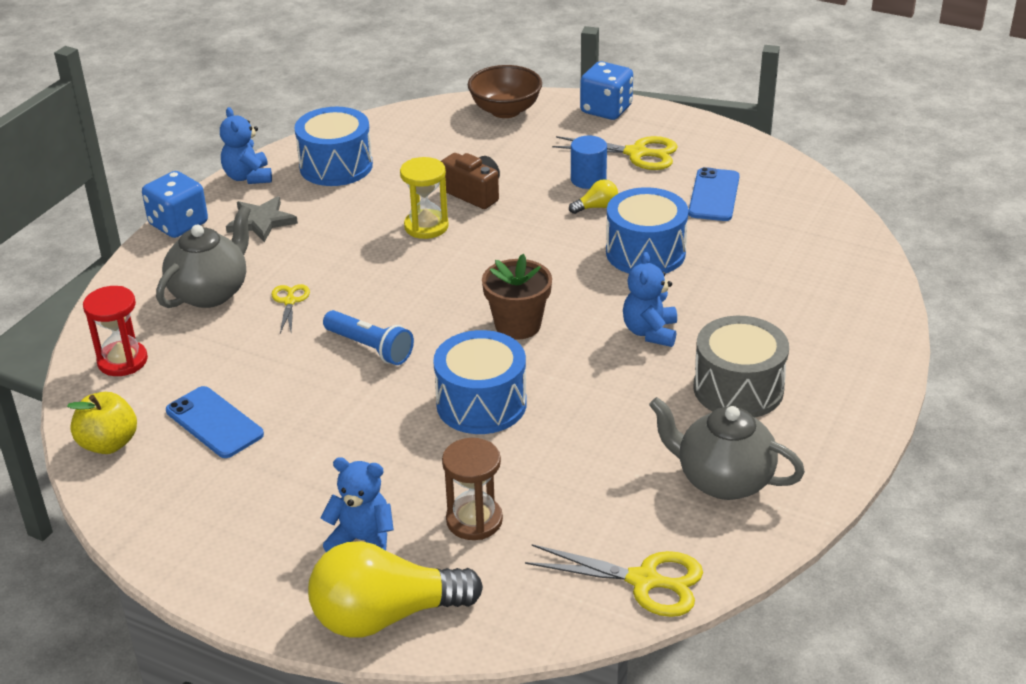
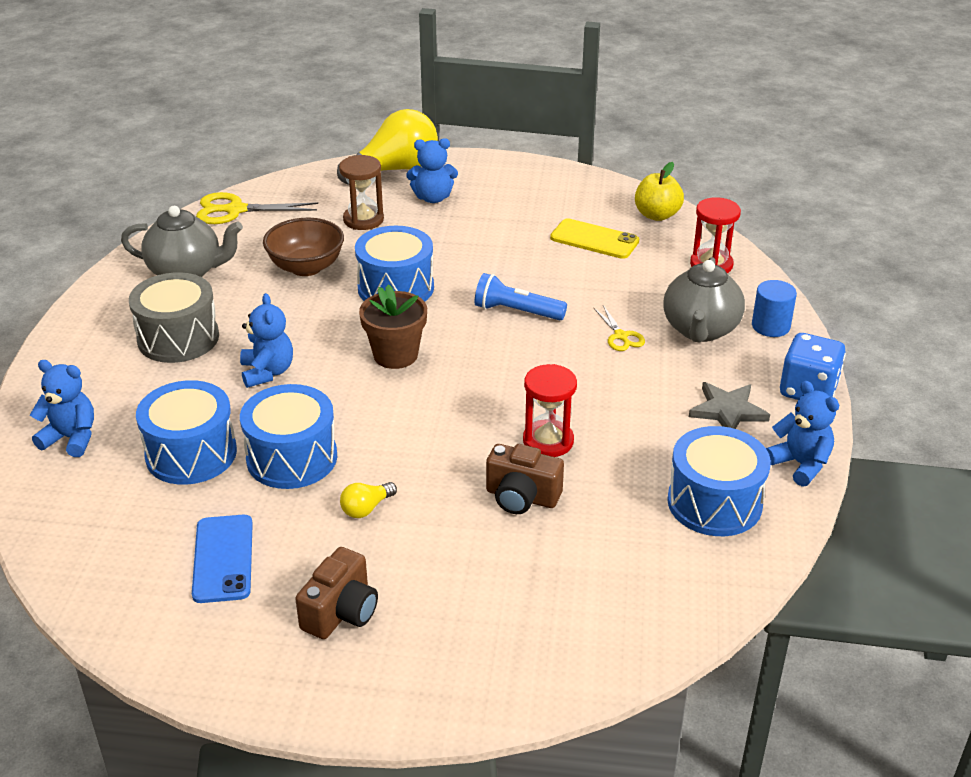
camera: 160 degrees right, 0 degrees up
(214, 422) = (594, 239): blue phone -> yellow phone
(426, 226) = (548, 441): yellow hourglass -> red hourglass
(505, 110) = (562, 659): brown bowl -> brown bowl (306, 267)
(588, 179) = (391, 550): blue cylinder -> blue cylinder (770, 326)
(606, 110) = (412, 698): blue dice -> none
(636, 153) = (341, 612): yellow scissors -> brown camera
(732, 271) = (191, 454): none -> blue drum
(843, 304) = (71, 438): none -> blue teddy bear

